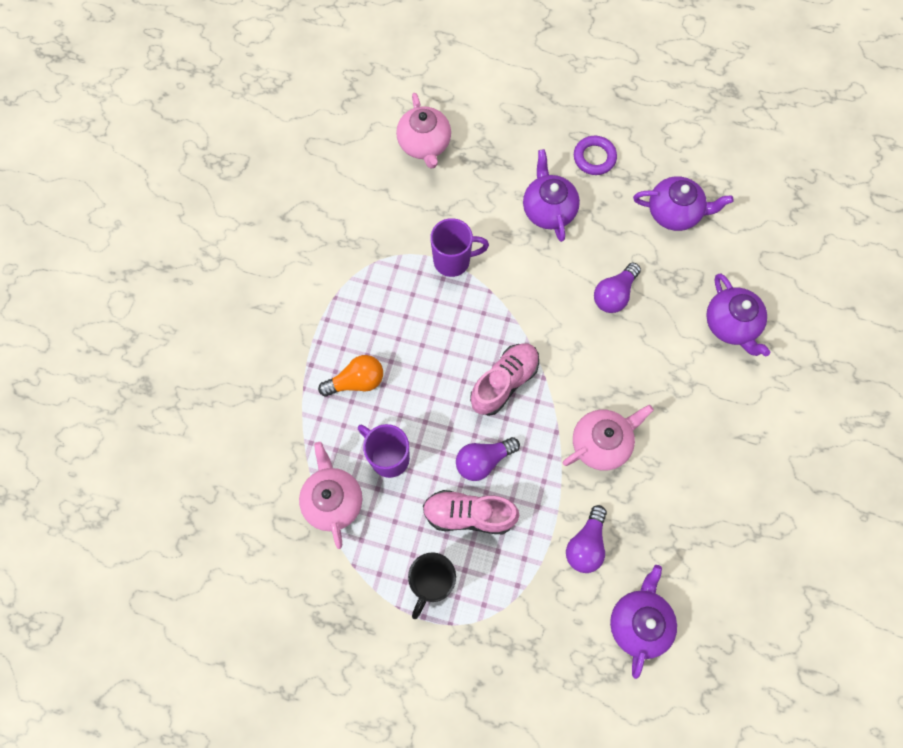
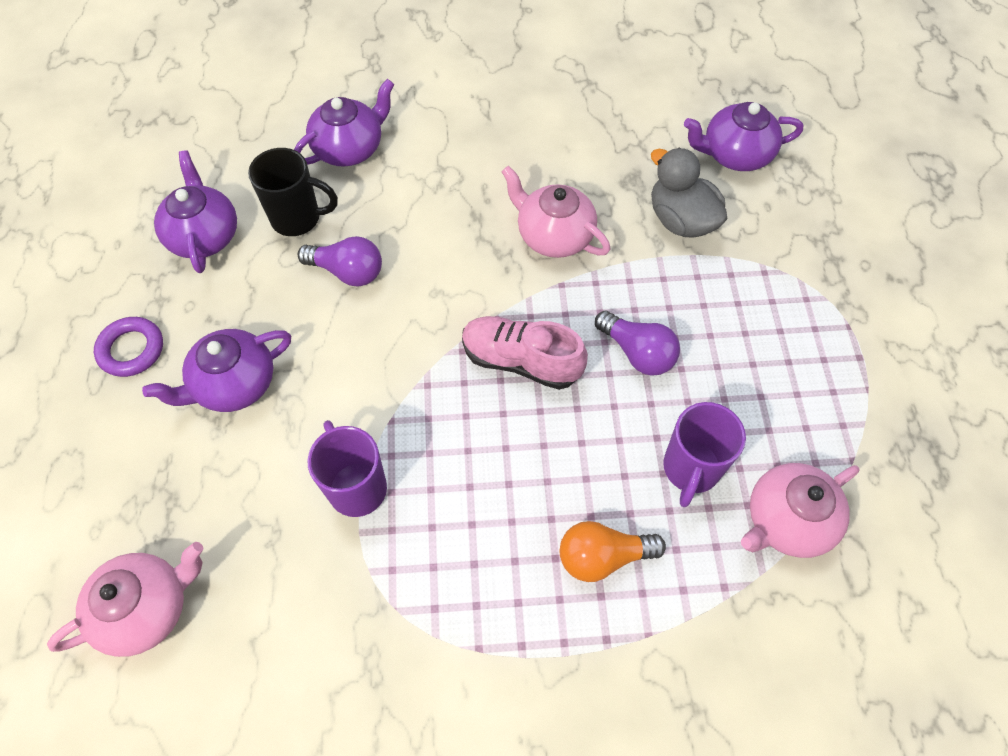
camera: 110 degrees left, 10 degrees down
(357, 381) = (602, 556): orange light bulb -> orange light bulb turned 60 degrees counterclockwise
(432, 583) = (816, 361): black mug -> black mug (298, 219)
(469, 515) = (713, 347): pink shoe -> none
(586, 544) = (681, 220): purple light bulb -> grey duck

